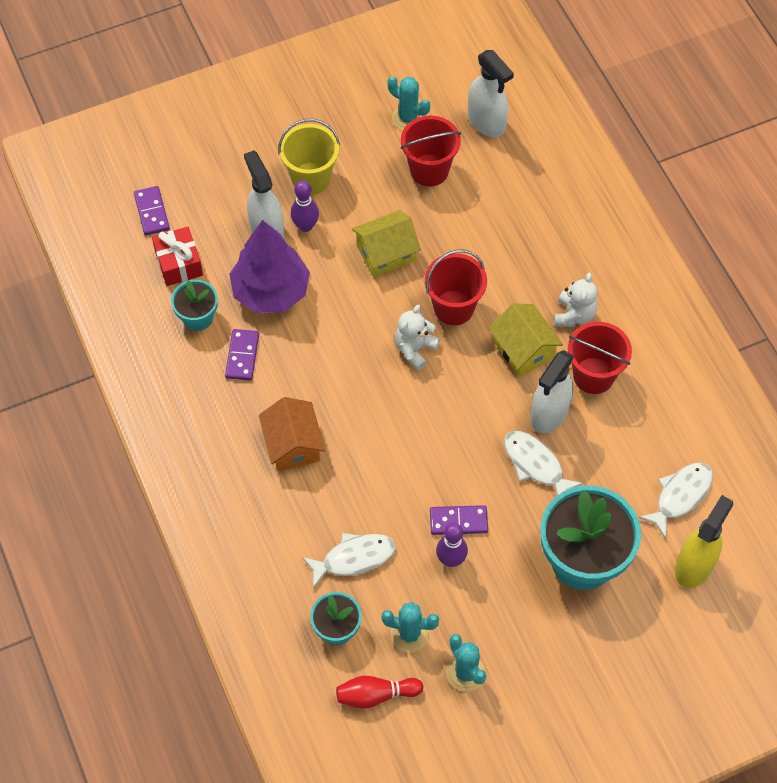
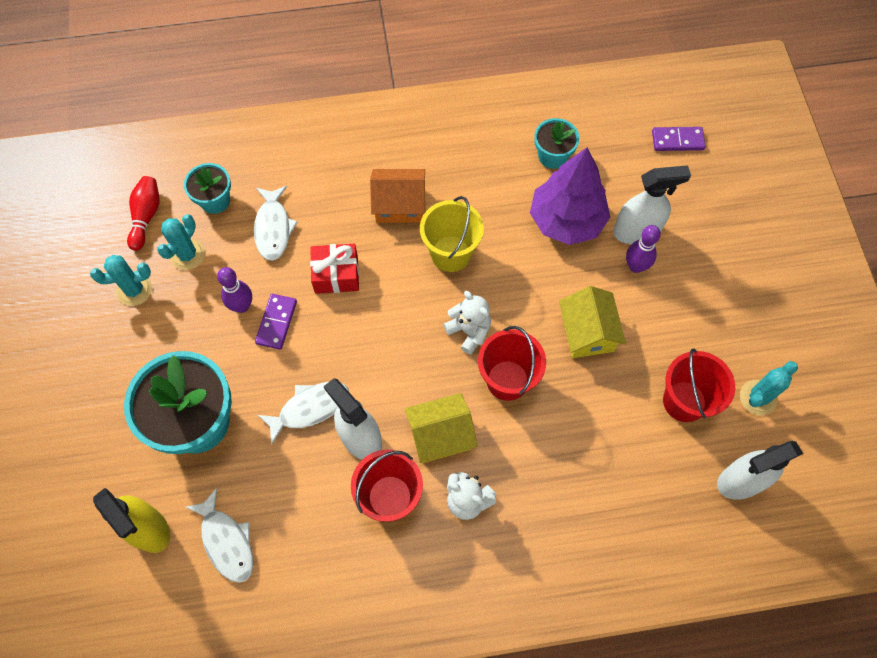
camera: 105 degrees right, 5 degrees up
(179, 263) = (615, 152): red gift -> red gift (336, 275)
(242, 356) = (502, 183): purple domino -> none
(311, 178) = (693, 284): yellow bucket -> yellow bucket (451, 254)

